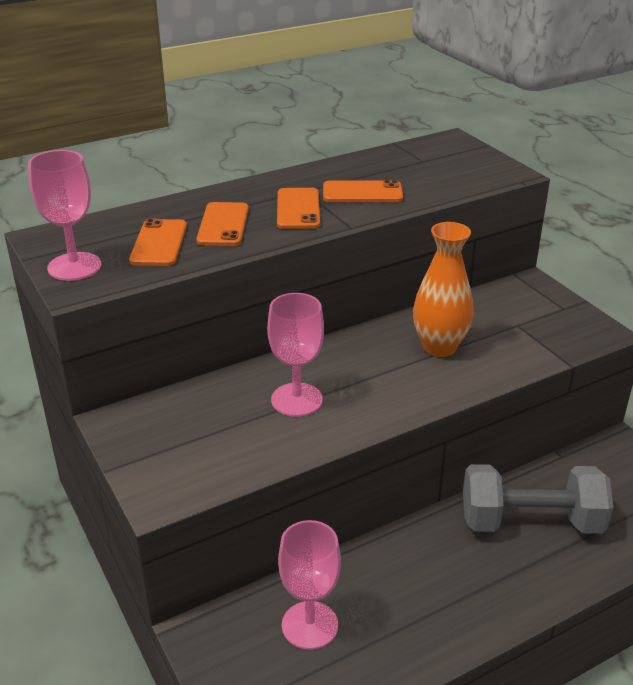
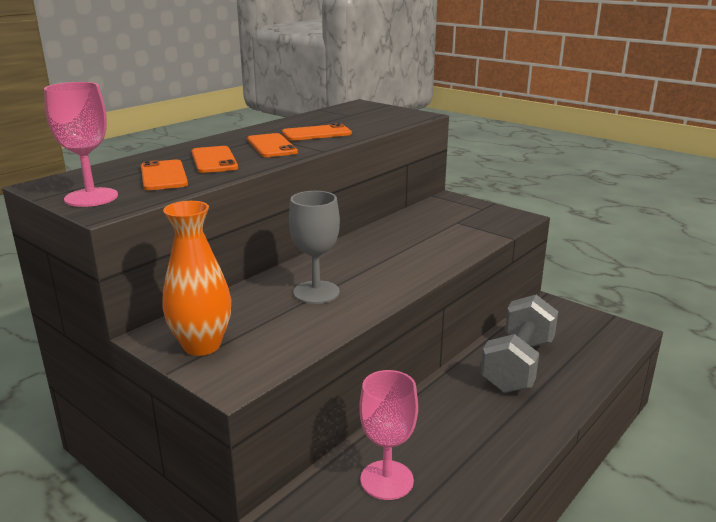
camera: 20 degrees left, 10 degrees down
(296, 400) = (316, 292): pink goblet -> grey goblet
(439, 347) = (409, 243): orange vase -> orange vase (202, 345)
(530, 522) = (518, 365): grey dumbbell -> grey dumbbell turned 45 degrees counterclockwise

